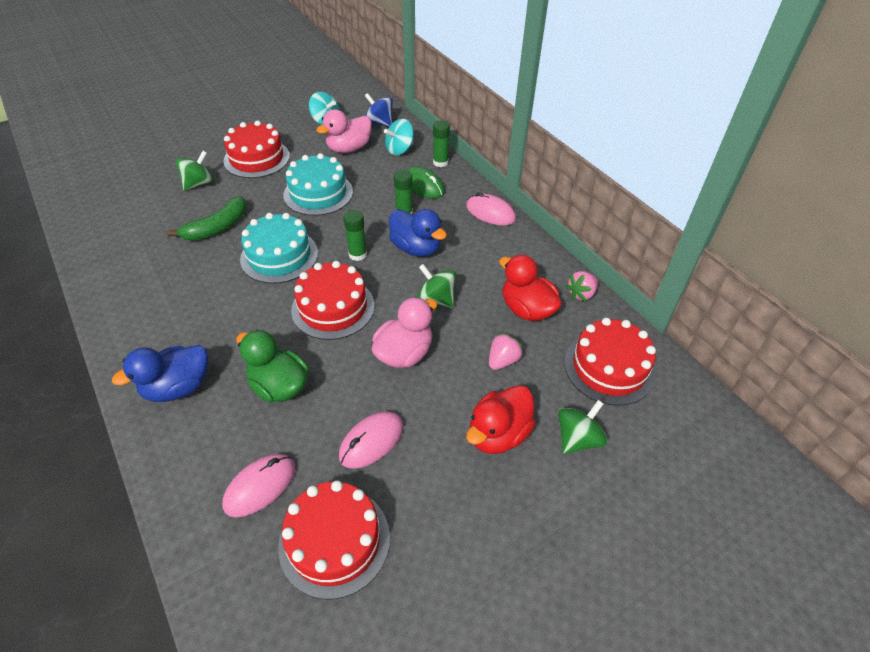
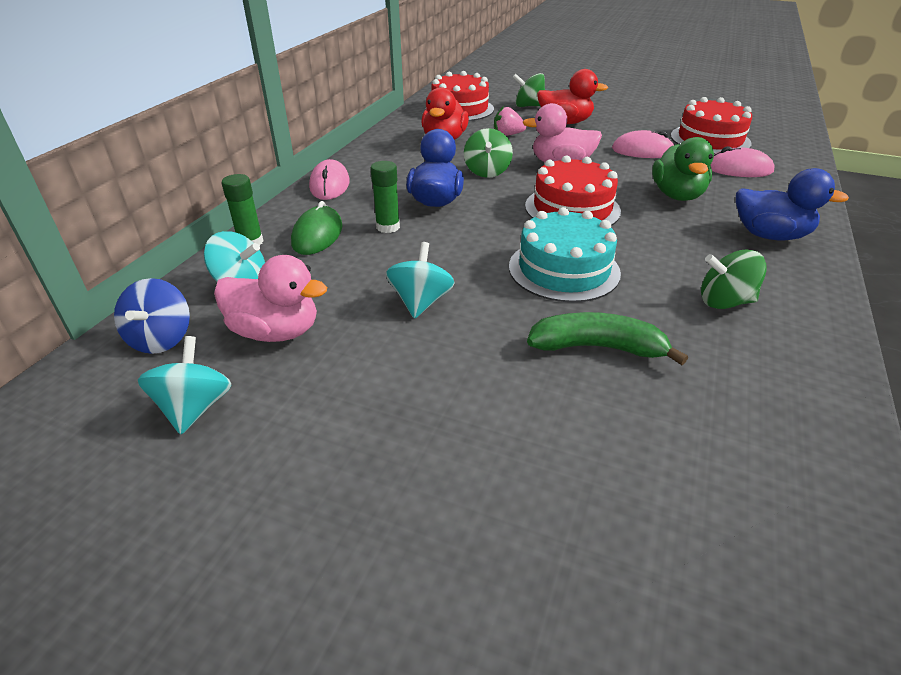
camera: 125 degrees left, 10 degrees down
(199, 184) = (549, 447): green spinning top -> green spinning top (724, 302)
(256, 158) = (401, 423): red cake -> none
(318, 193) = (420, 302): turquoise cake -> turquoise spinning top
(357, 254) = (490, 225): green glue stick -> none
(581, 294) = (398, 128): pink strawberry -> none

